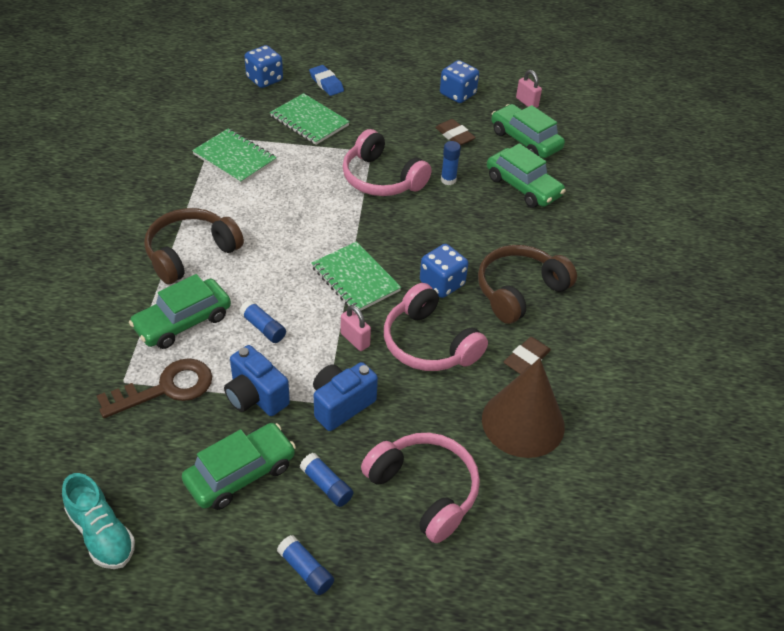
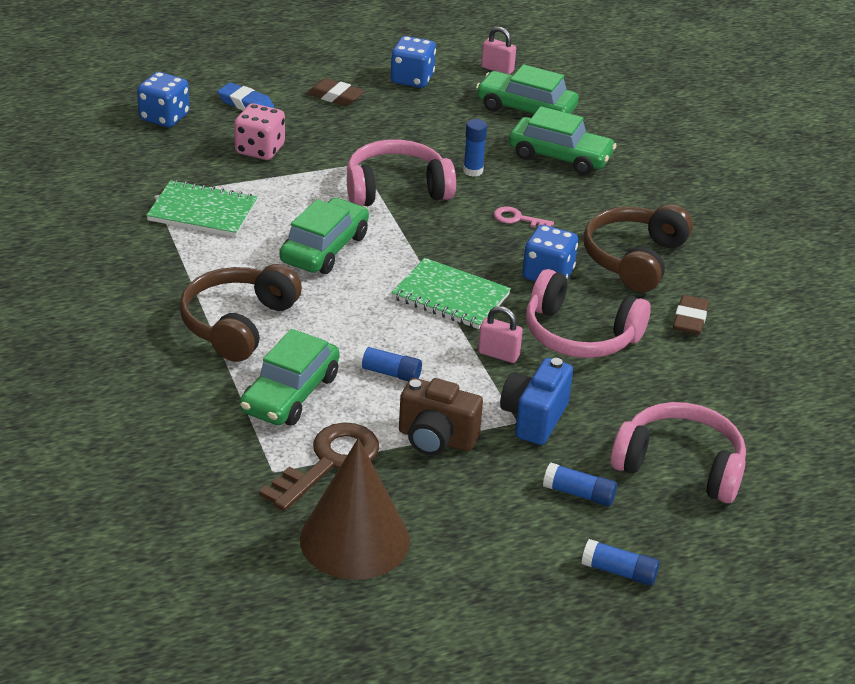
camera: 25 degrees left, 10 degrees down
(101, 534) = (378, 614): turquoise shoe -> none
(240, 473) = (480, 513): green car -> green car (324, 248)
(256, 397) = (436, 439): blue camera -> brown camera
(309, 121) = (260, 149): green notebook -> pink dice
(381, 179) = (396, 189): pink headphones -> pink headphones turned 150 degrees clockwise
(453, 229) = (518, 219): none -> pink key
(454, 136) = (443, 124): brown eraser -> brown eraser (335, 97)
(523, 422) = (730, 377): brown cone -> brown cone (354, 539)

